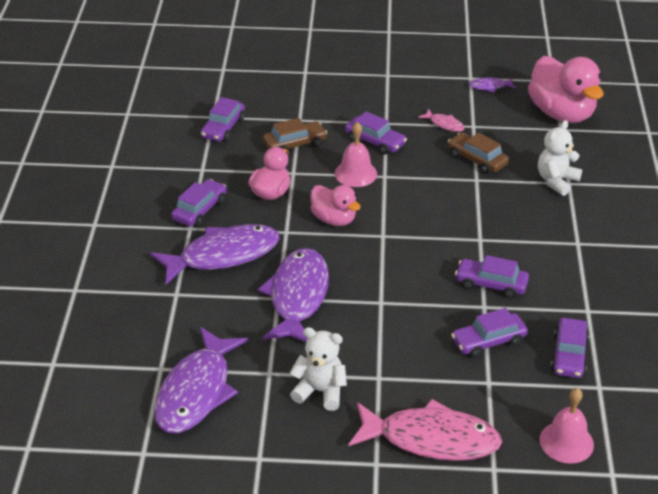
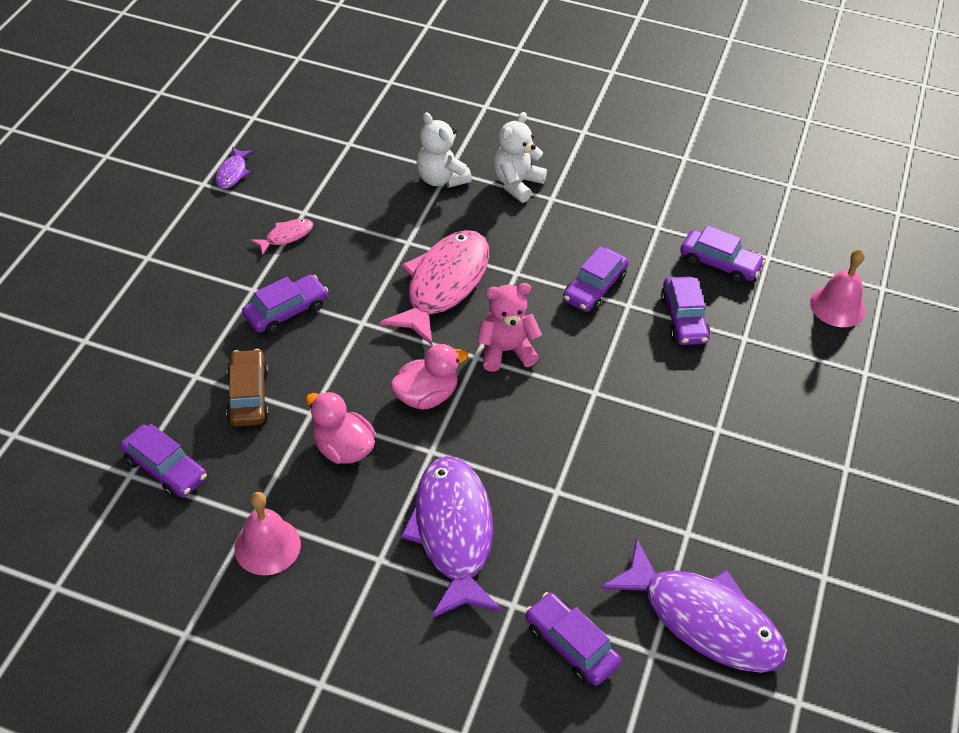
camera: 75 degrees left, 10 degrees up
(200, 210) = (344, 539): purple car -> purple car (571, 645)
(298, 297) = (560, 470): purple fish -> none
(320, 391) = (729, 490): white teddy bear -> white teddy bear (517, 183)
(355, 173) = (343, 349): pink bell -> pink bell (267, 546)
(397, 249) = (506, 351): none -> pink teddy bear
(431, 439) = (818, 410): pink fish -> pink fish (444, 285)
(477, 159) = (370, 229): brown car -> none
(561, 113) = (320, 133): pink duck -> none

